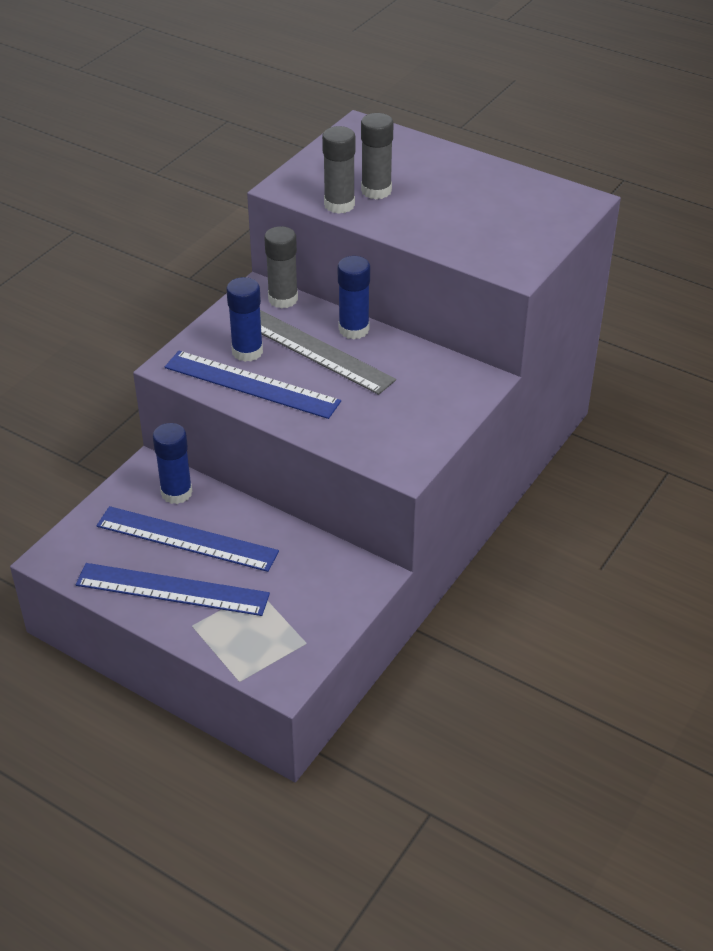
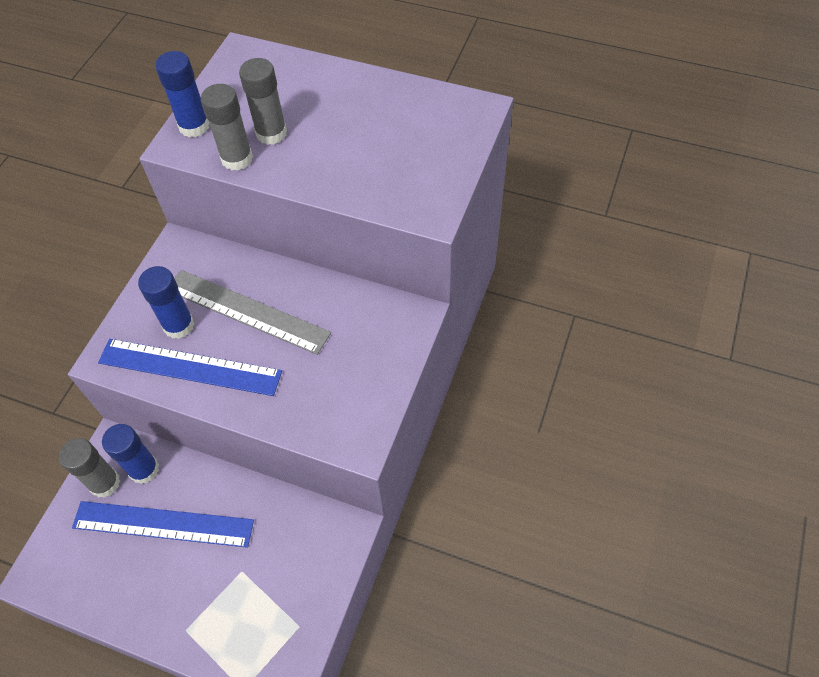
camera: 10 degrees left, 15 degrees up
(172, 589) = (159, 590): blue ruler -> none
(283, 299) = (203, 252): grey glue stick -> grey glue stick (105, 483)
(354, 329) = (279, 276): blue glue stick -> blue glue stick (194, 126)

